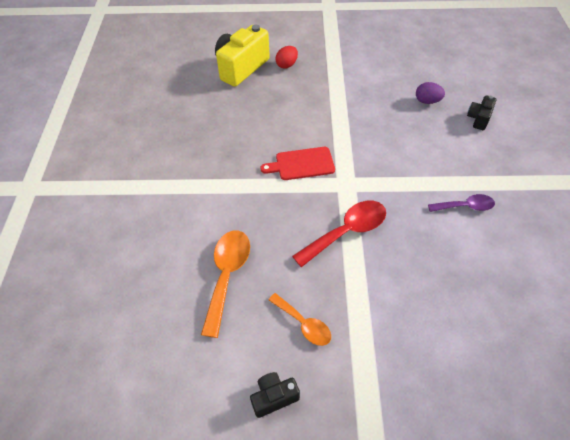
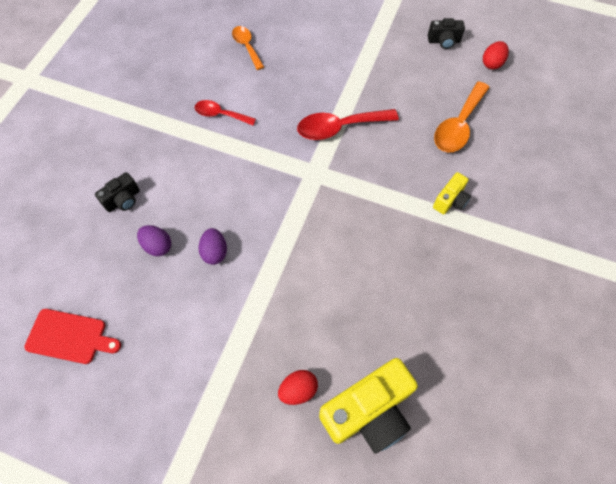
camera: 160 degrees left, 10 degrees up
(202, 381) = (492, 63): none -> red egg
(219, 198) = (450, 201): none -> yellow camera
(302, 164) = (349, 211): red cutting board -> red cutting board (69, 337)
(303, 324) = (407, 74): orange spoon -> orange spoon (246, 46)
(385, 109) = (215, 252): none -> purple egg
(465, 206) = (220, 114): purple spoon -> red spoon

